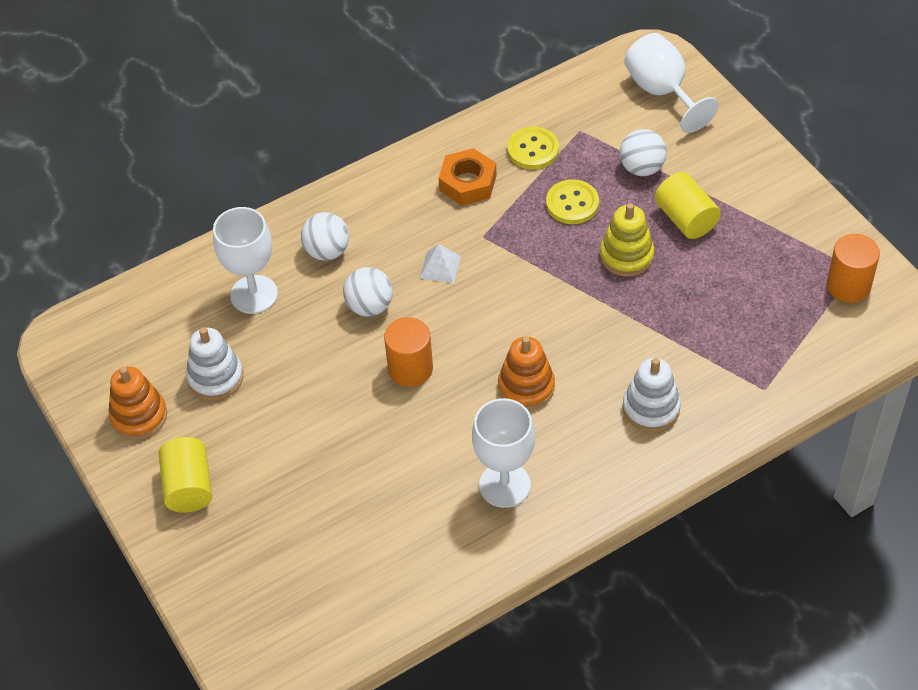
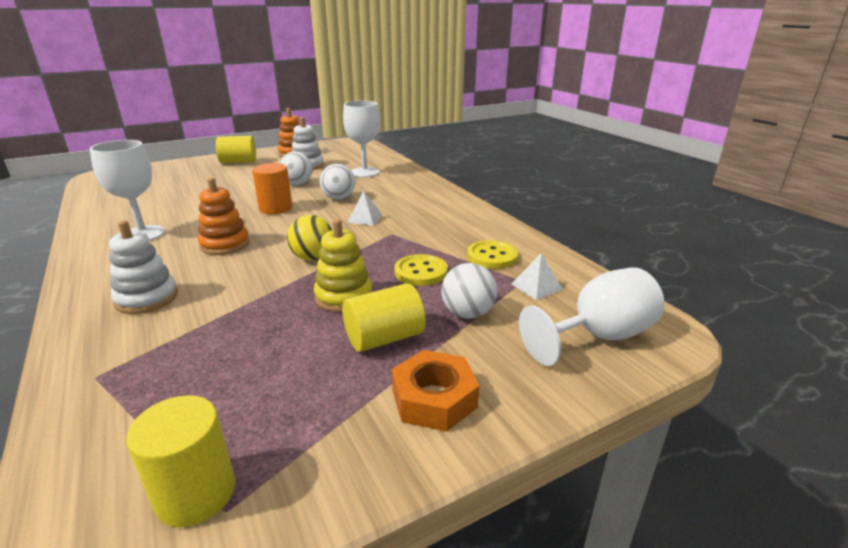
camera: 90 degrees right, 25 degrees down
(327, 251) = (393, 188): white ball -> white ball (297, 184)
(468, 183) = (452, 229): orange nut -> orange nut (434, 399)
(551, 296) = (313, 258): none -> yellow ball
(590, 121) = (536, 286): none -> white pyramid
(848, 285) = (196, 493): orange cylinder -> yellow cylinder

